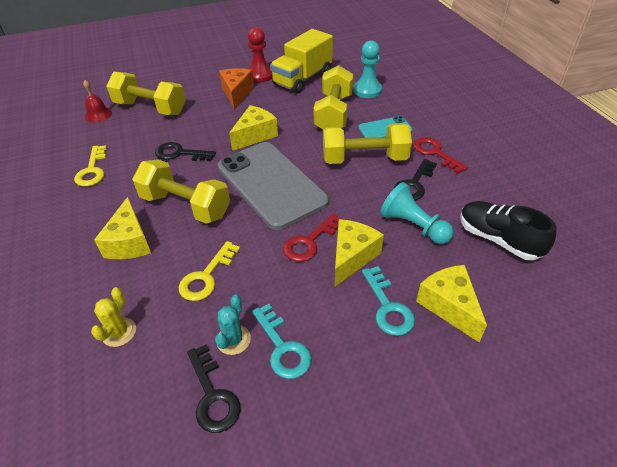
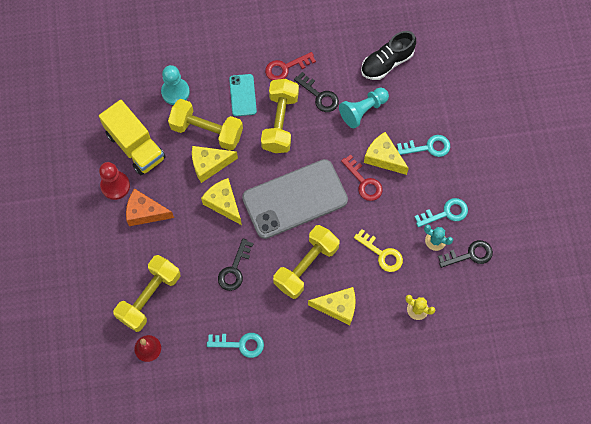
camera: 80 degrees left, 25 degrees up
(92, 170) = (240, 344): yellow key -> turquoise key
(449, 306) = (434, 112): yellow cheese -> yellow cheese (209, 165)

